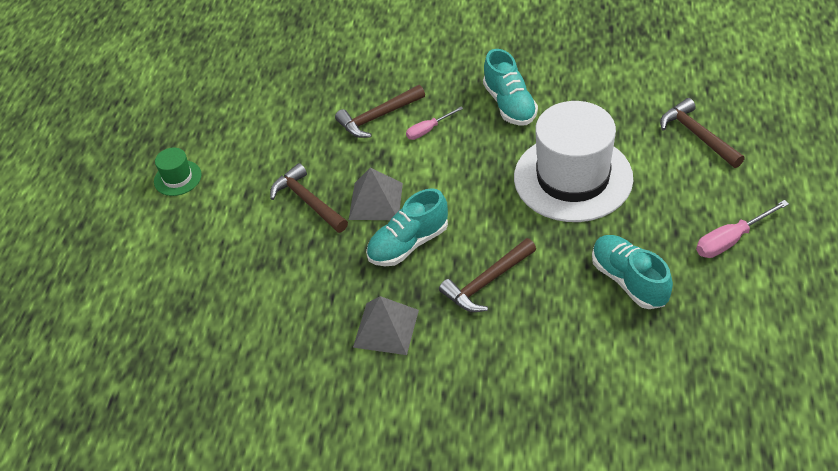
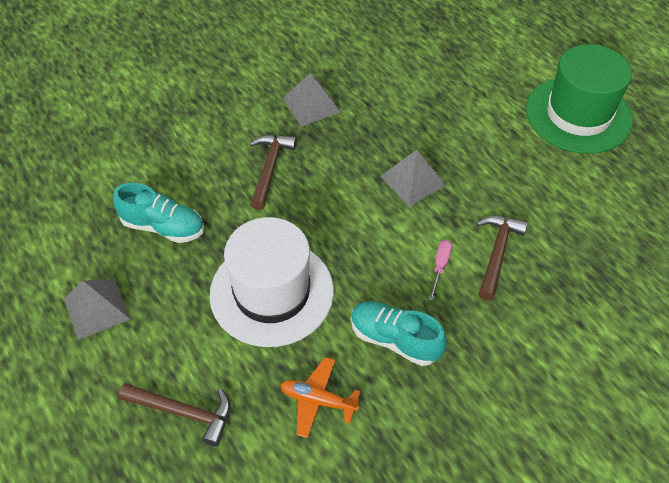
camera: 135 degrees right, 5 degrees up
(177, 178) = (578, 115): green hat -> green hat, size x2.36
(308, 201) = (462, 152): brown hammer -> none
(408, 244) = (353, 163): turquoise shoe -> none
(595, 98) = (318, 400): none -> orange plane
(731, 240) = (96, 308): pink screwdriver -> grey pyramid

